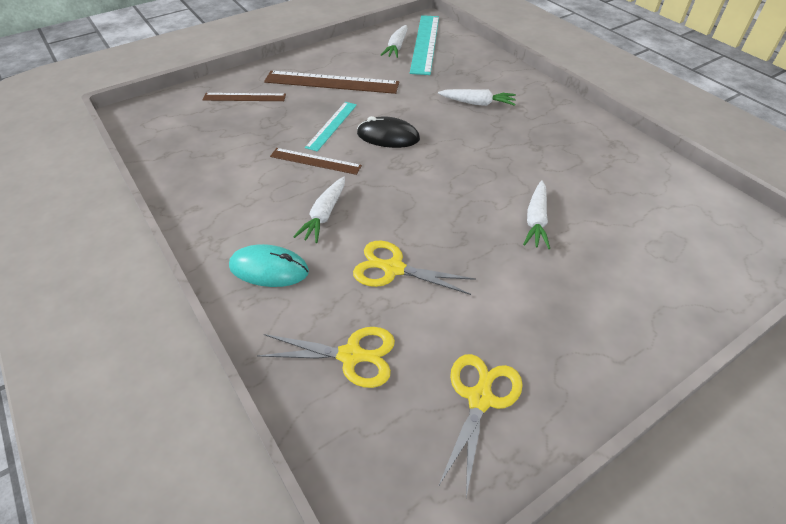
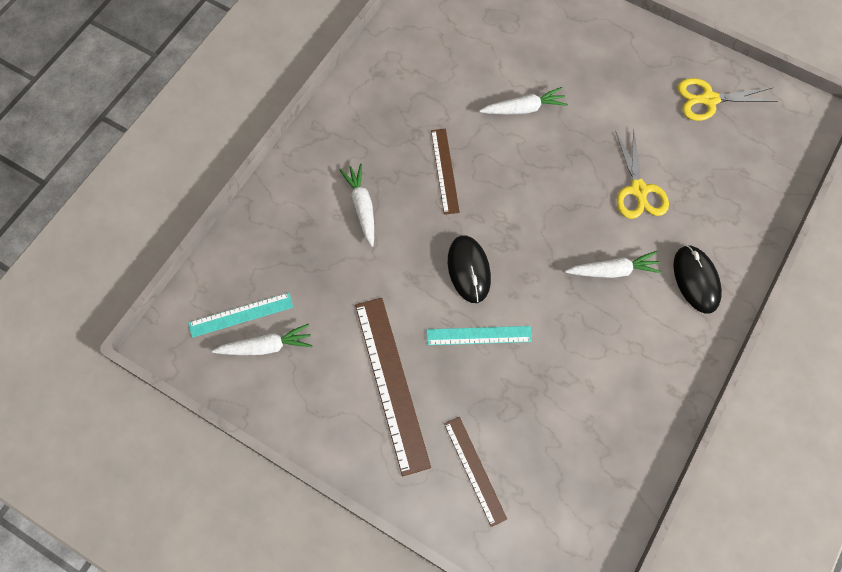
camera: 115 degrees left, 20 degrees up
(269, 269) = (696, 280): turquoise mouse -> black mouse
(315, 161) = (546, 319): brown ruler -> brown ruler (445, 170)
(351, 356) = (729, 183): yellow scissors -> none
(425, 43) = (241, 315): turquoise ruler -> turquoise ruler, size x0.59

